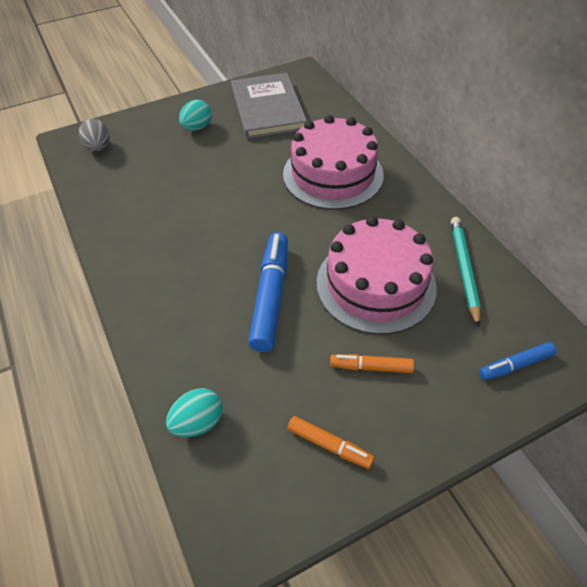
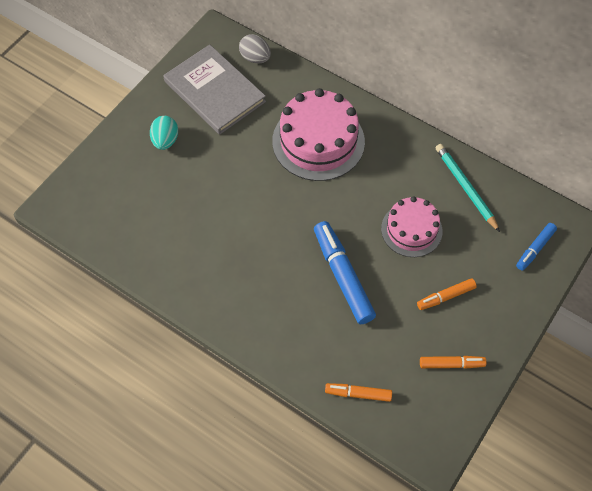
camera: 30 degrees left, 10 degrees up
(98, 147) = (90, 202): grey egg -> grey egg (255, 58)
(198, 422) = (358, 394): turquoise egg -> orange marker
(375, 284) = (411, 230): pink cake -> pink cake, size x0.62

